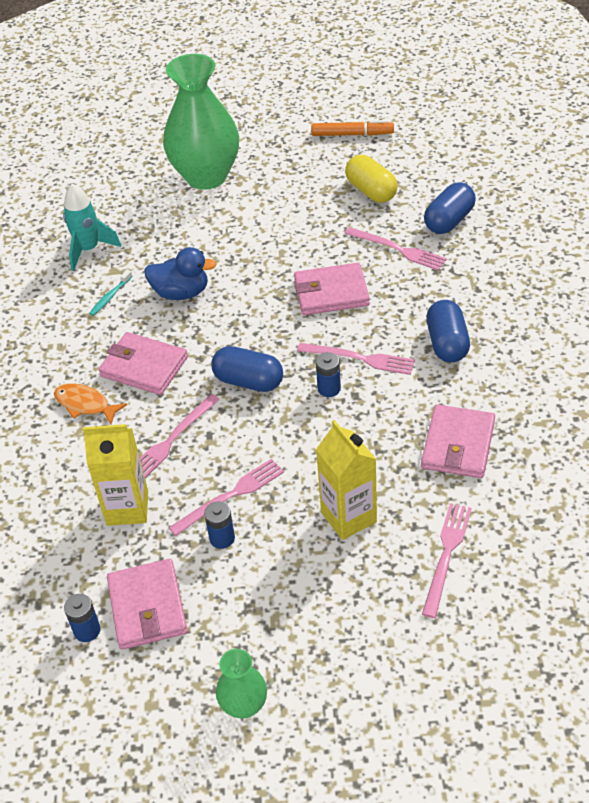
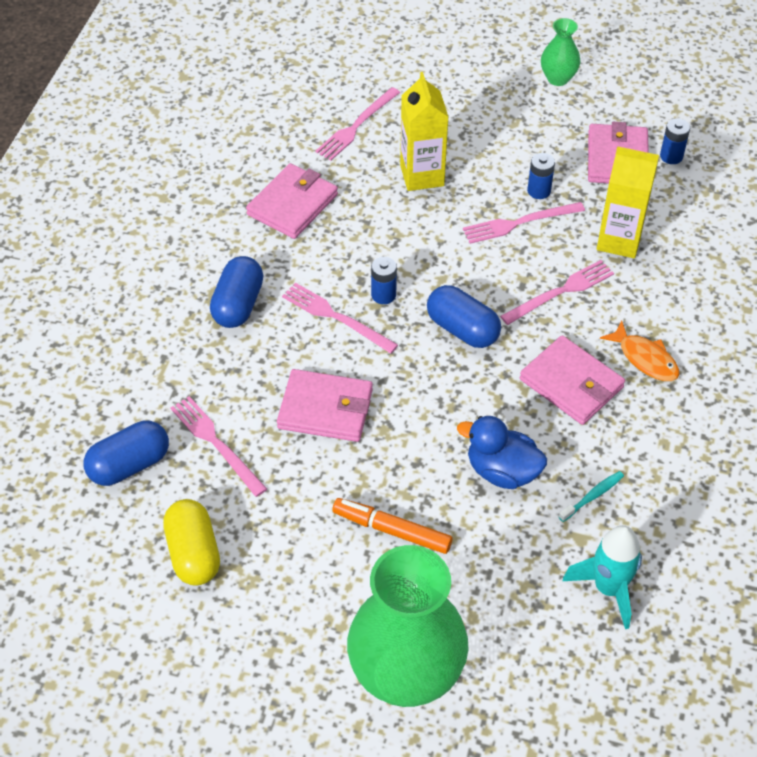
camera: 165 degrees left, 5 degrees up
(352, 134) = (156, 683): orange marker -> orange marker (392, 530)

